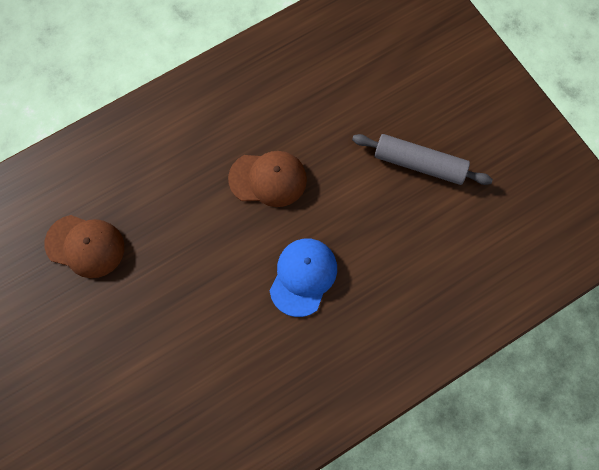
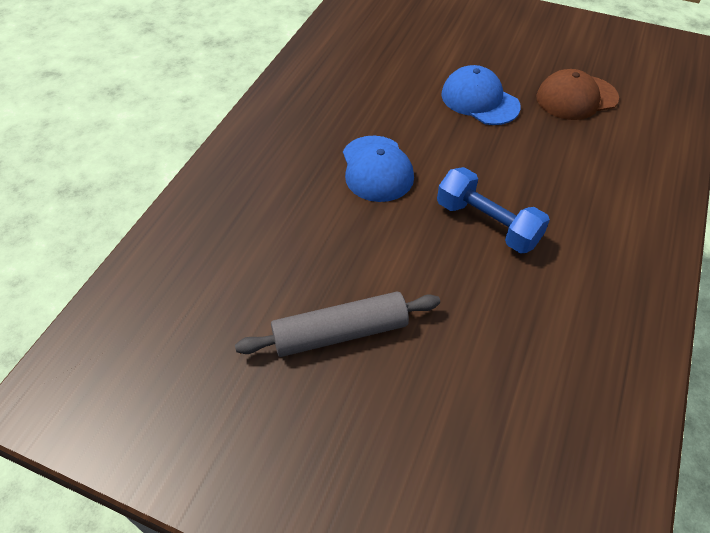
camera: 145 degrees right, 20 degrees down
(162, 296) = (479, 100): none -> blue cap
(268, 179) = (487, 224): brown cap -> blue dumbbell

